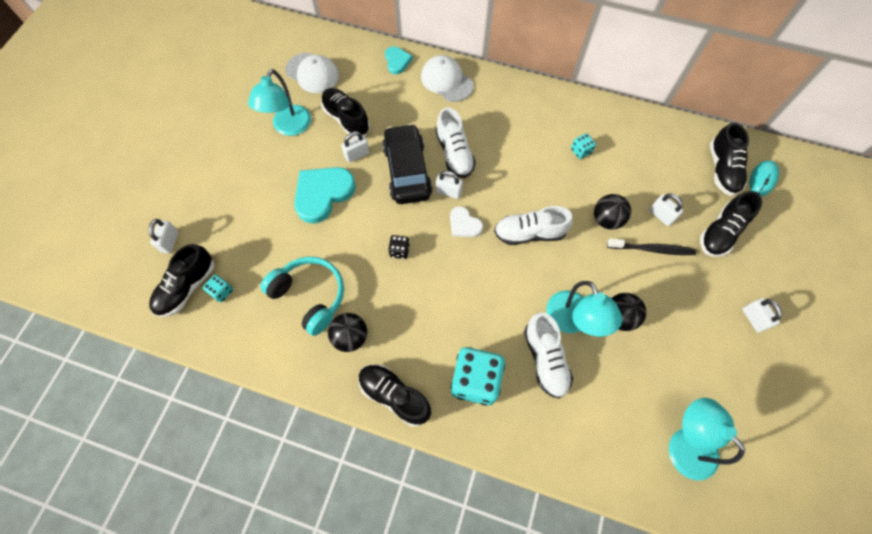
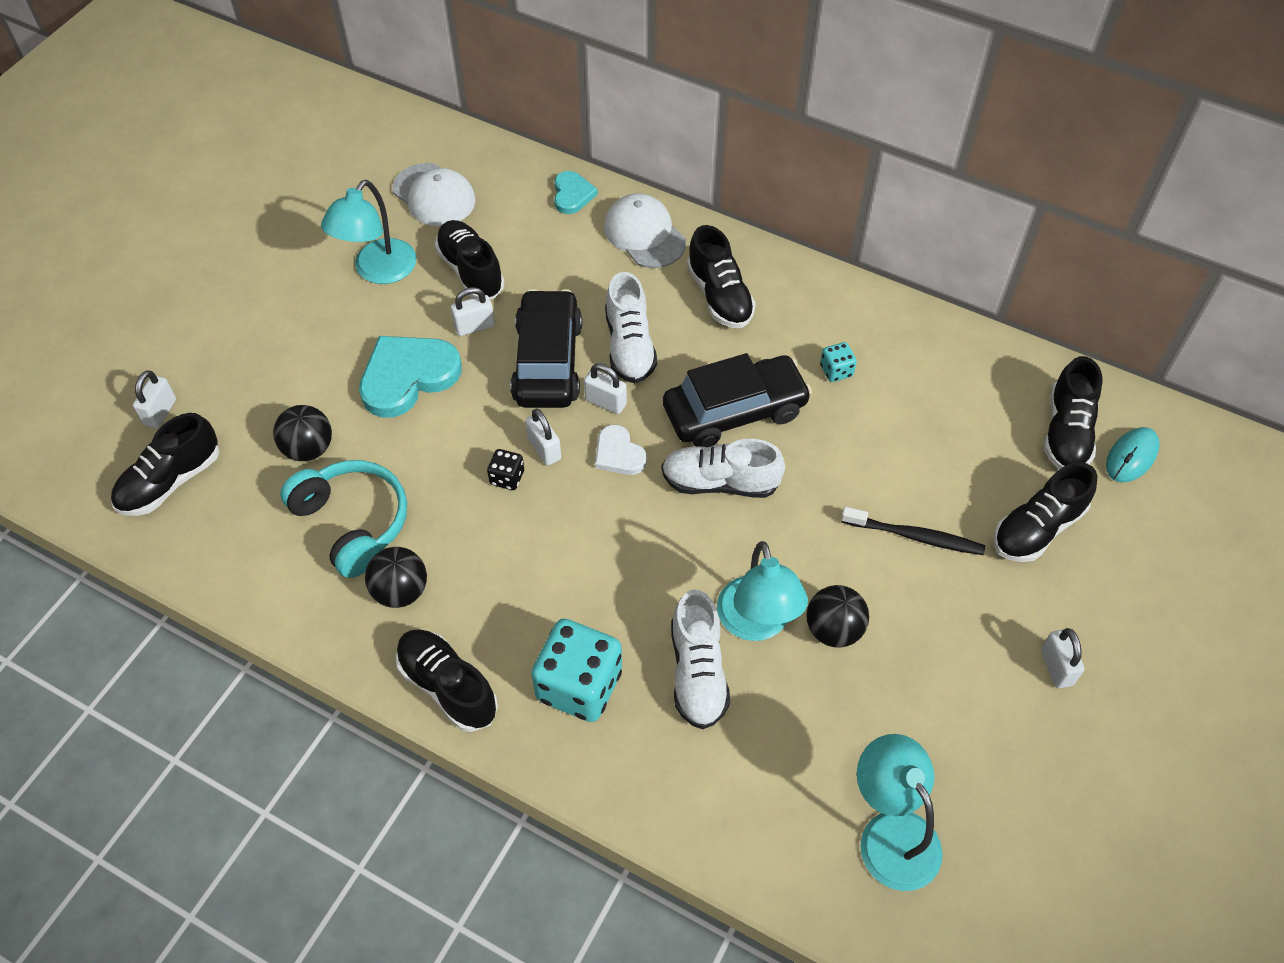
camera: 10 degrees right, 10 degrees down
(222, 291) = (221, 495): turquoise dice -> none
(500, 113) = (719, 296): none -> black shoe
(527, 186) = (734, 411): none -> black car
(606, 220) = (851, 481): black ball -> black ball (309, 449)
(661, 215) = (943, 487): white padlock -> white padlock (544, 449)

